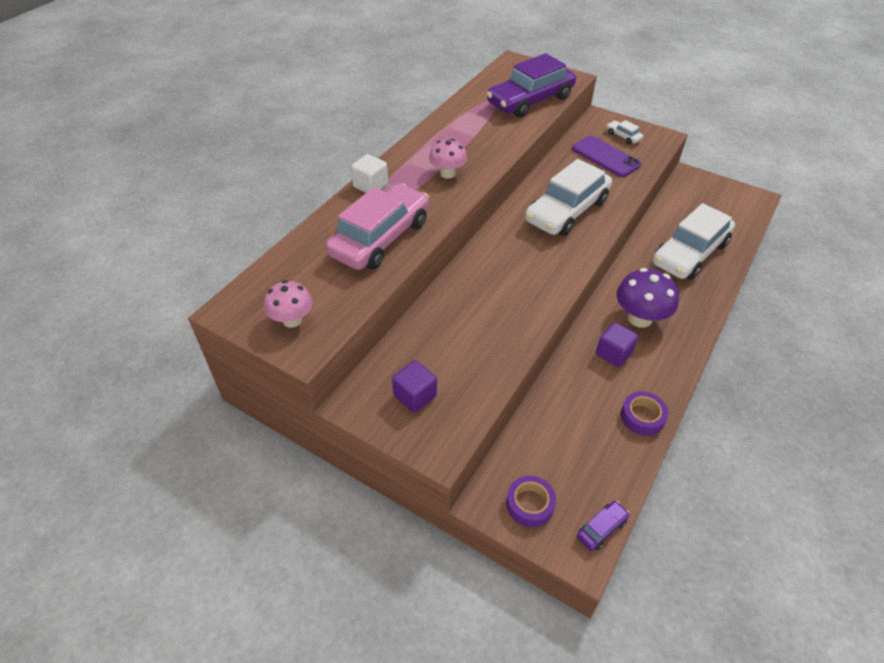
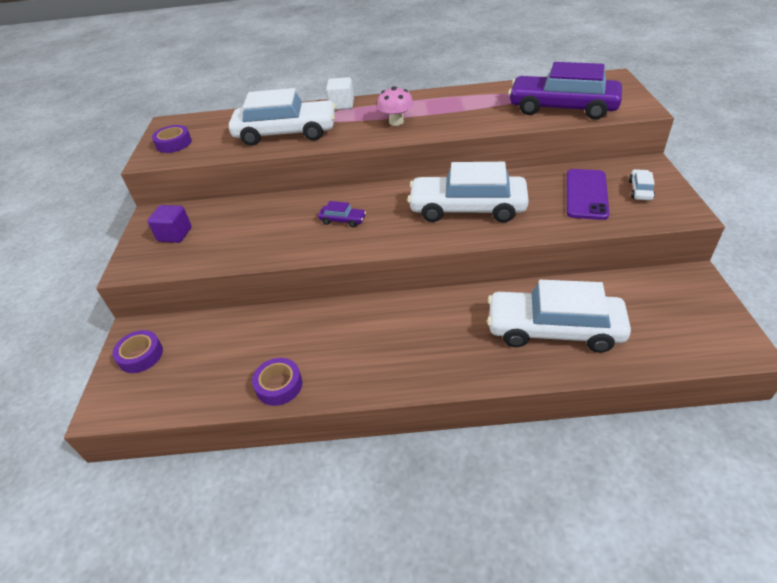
camera: 60 degrees right, 5 degrees down
(292, 320) = (174, 143): pink mushroom -> purple tape
(380, 238) = (286, 133): pink car -> white car
(601, 529) = (135, 409): purple car -> purple car (342, 220)
(613, 353) = (345, 334): purple cube -> none
(640, 318) = (410, 332): purple mushroom -> none

